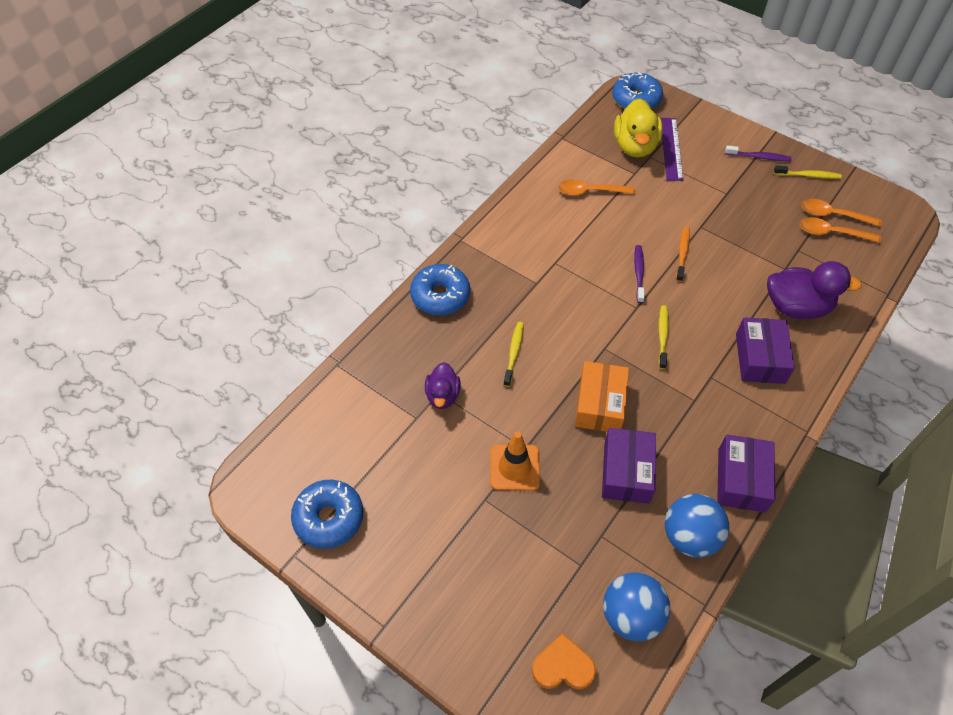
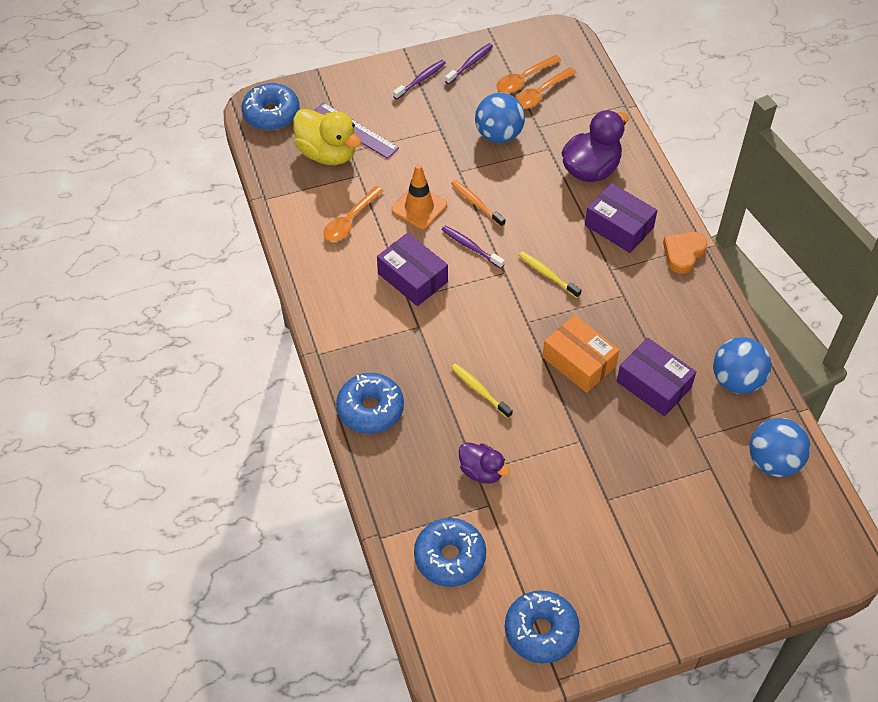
camera: 55 degrees left, 0 degrees up
(351, 418) = (450, 557): none -> blue donut
(514, 467) = (593, 460): orange traffic cone -> orange traffic cone (419, 207)
(562, 666) = (784, 533): orange heart -> orange heart (683, 253)
(741, 480) = (713, 315): purple box -> purple box (412, 278)
(762, 230) = (499, 135): none -> blue ball
(808, 175) = (470, 64): yellow toothbrush -> purple toothbrush

